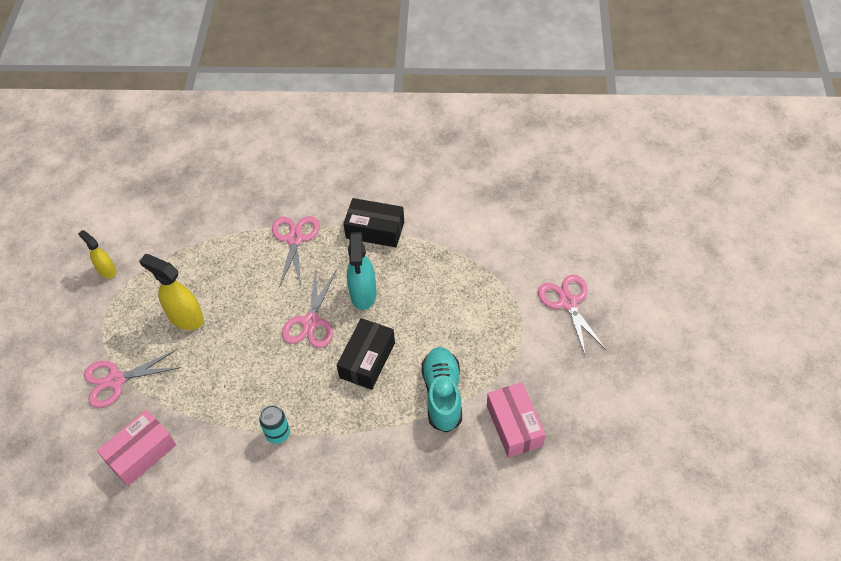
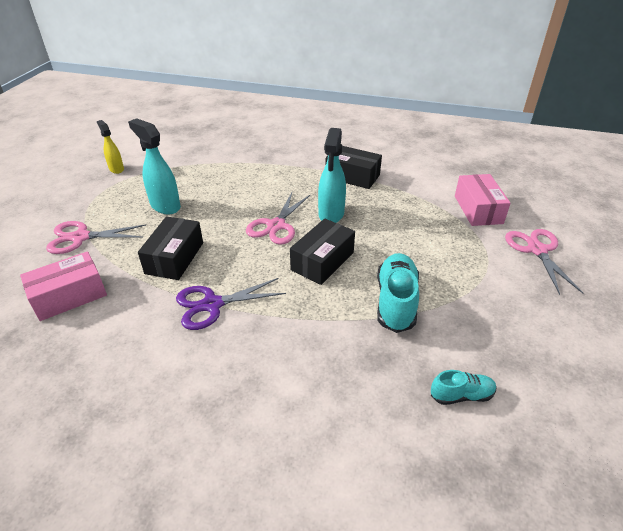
camera: 10 degrees right, 15 degrees down
(185, 317) = (165, 206): yellow spray bottle -> turquoise spray bottle
(223, 386) = (174, 258): none -> black box
(278, 434) = (212, 304): turquoise can -> purple scissors
(295, 239) = (280, 172): pink scissors -> none
(505, 478) = (461, 395): none -> turquoise shoe
(514, 425) = (475, 344): pink box -> pink box (478, 209)

